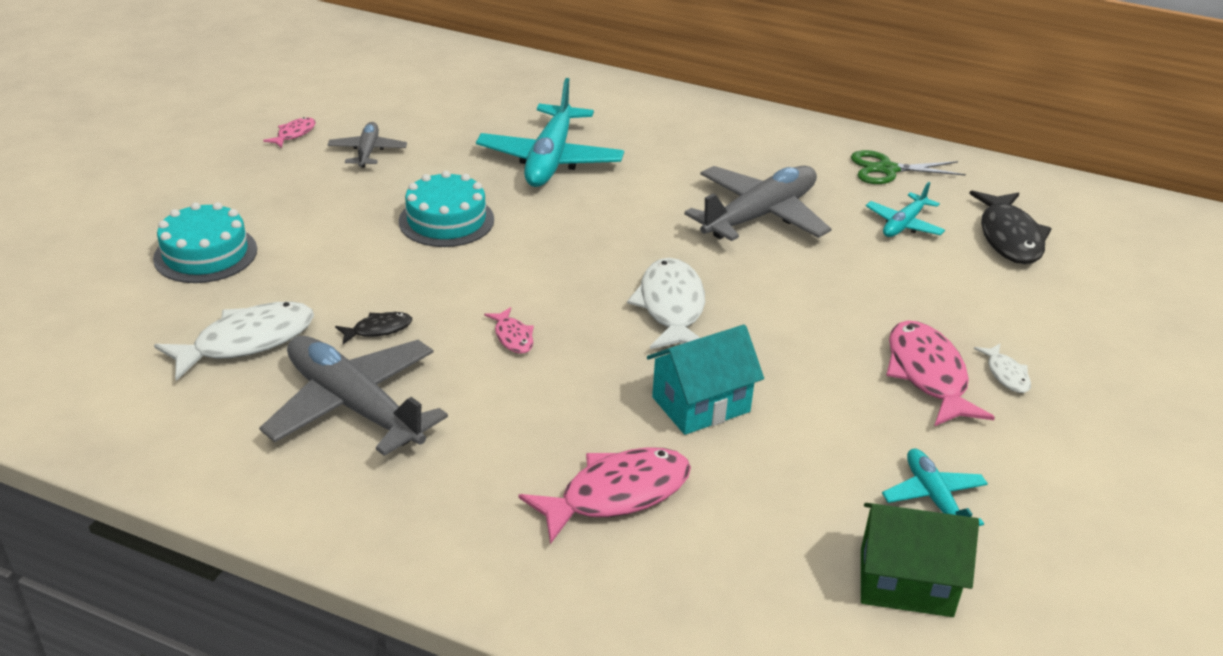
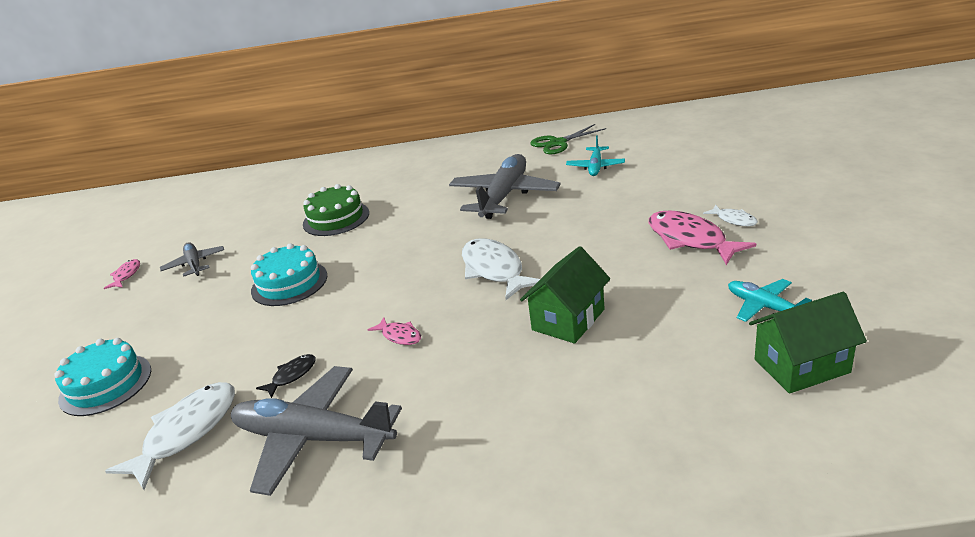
camera: 20 degrees left, 5 degrees down
(550, 160) = (336, 218): turquoise plane -> green cake
(616, 494) = (564, 404): pink fish -> none
(700, 404) = (568, 319): turquoise house -> green house
(1009, 237) = (661, 150): black fish -> none

